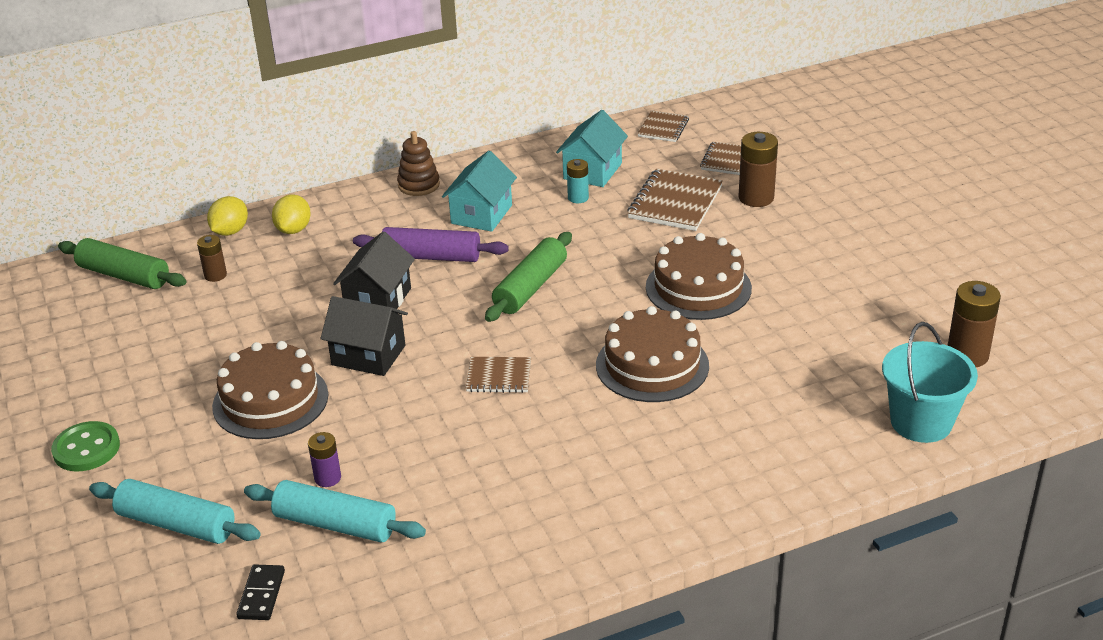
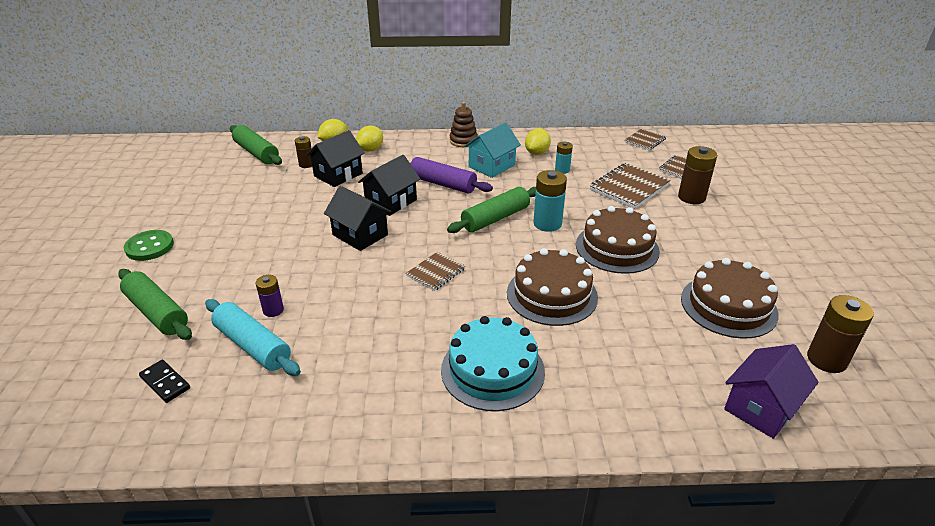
camera: 20 degrees right, 0 degrees up
(177, 524) = (157, 312): turquoise rolling pin -> green rolling pin
(261, 594) = (165, 383): black domino -> black domino turned 75 degrees counterclockwise
(270, 400) = (278, 247): brown cake -> brown cake (728, 306)
(275, 279) = (338, 175): none -> black house
(499, 377) = (436, 272): brown notebook -> brown notebook turned 75 degrees counterclockwise
(530, 180) = (537, 153): none -> yellow lemon
(592, 171) = (581, 156): turquoise house -> none
(599, 278) = (547, 224): none -> turquoise battery
(633, 467) = (492, 370): none -> turquoise cake
(921, 422) = (761, 407): turquoise bucket -> purple house

